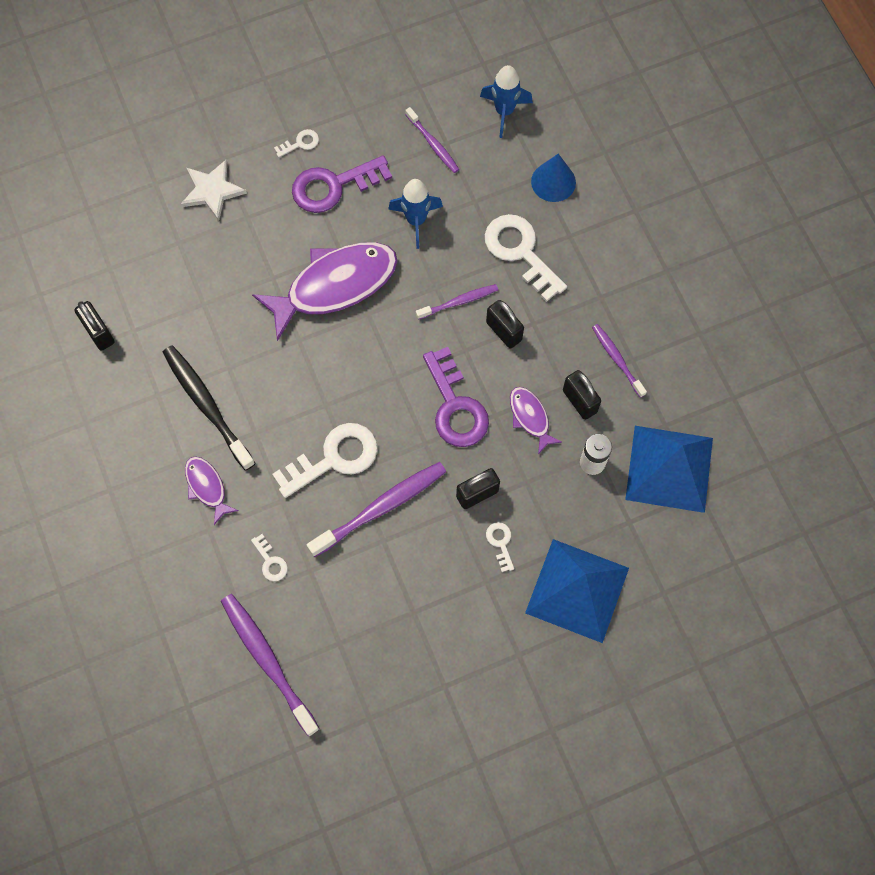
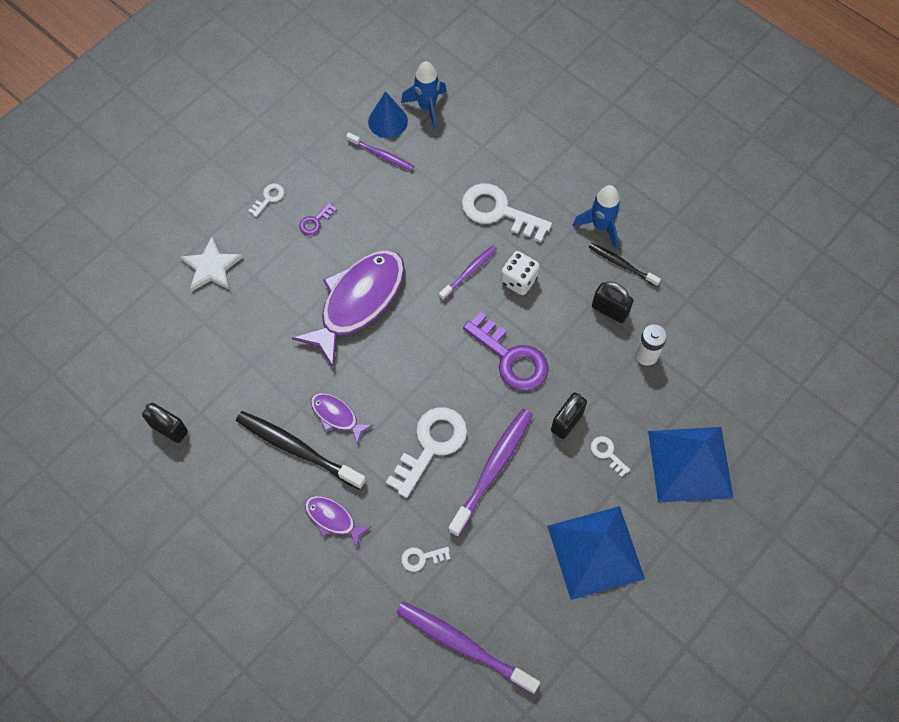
camera: 25 degrees left, 5 degrees down
(270, 561) = (421, 558): white key -> white key turned 135 degrees clockwise
(333, 186) = (315, 221): purple key -> purple key, size x0.46
(416, 220) = (399, 221): blue rocket -> blue rocket (601, 226)
(504, 331) = (518, 280): black padlock -> white dice
(530, 417) = (577, 340): purple fish -> purple fish (336, 416)
(553, 182) = (496, 146): blue cone -> blue cone (388, 121)
(617, 359) = (621, 264): purple toothbrush -> black toothbrush
(669, 468) = (709, 333): blue pyramid -> blue pyramid (595, 552)

